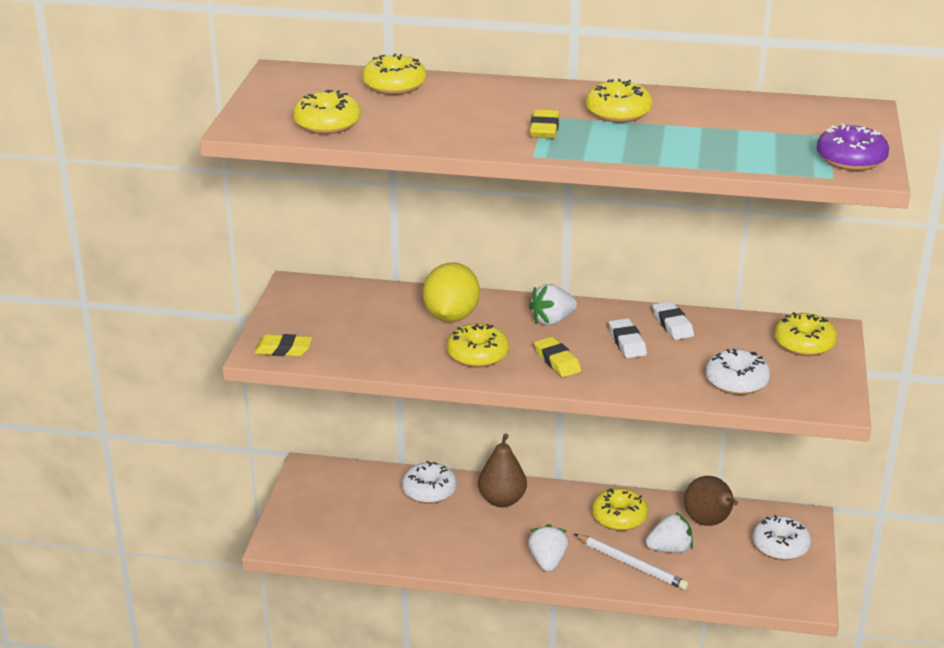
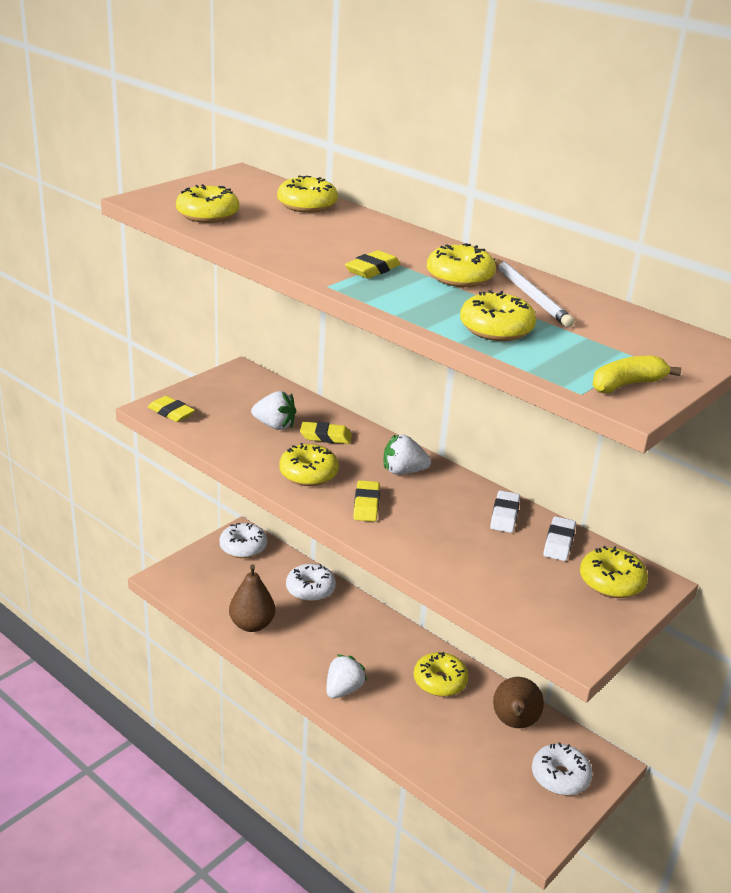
camera: 30 degrees right, 0 degrees up
(451, 316) = (325, 437): yellow lemon -> yellow eraser
(502, 500) = (358, 622): brown pear -> brown pear (252, 625)
(627, 342) = (445, 514): white eraser -> white eraser (559, 542)
(631, 564) = (410, 726): white pencil -> white pencil (530, 295)
(670, 549) = (456, 730): white strawberry -> white strawberry (274, 425)
(708, 148) = (496, 329): none -> yellow donut
(736, 381) = (504, 588): white donut -> white donut (243, 547)
(851, 159) = (627, 384): purple donut -> yellow banana

